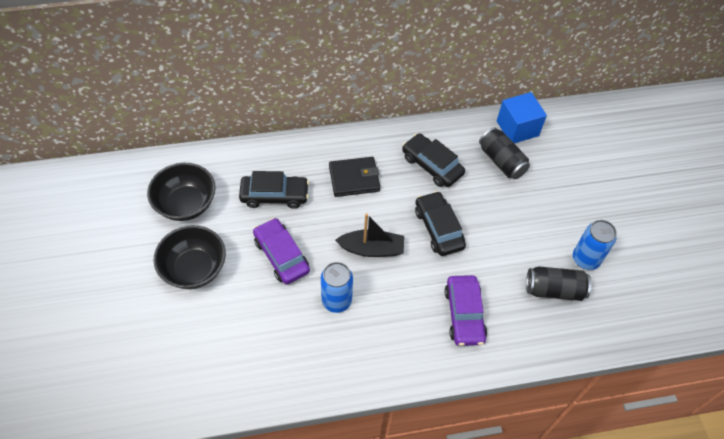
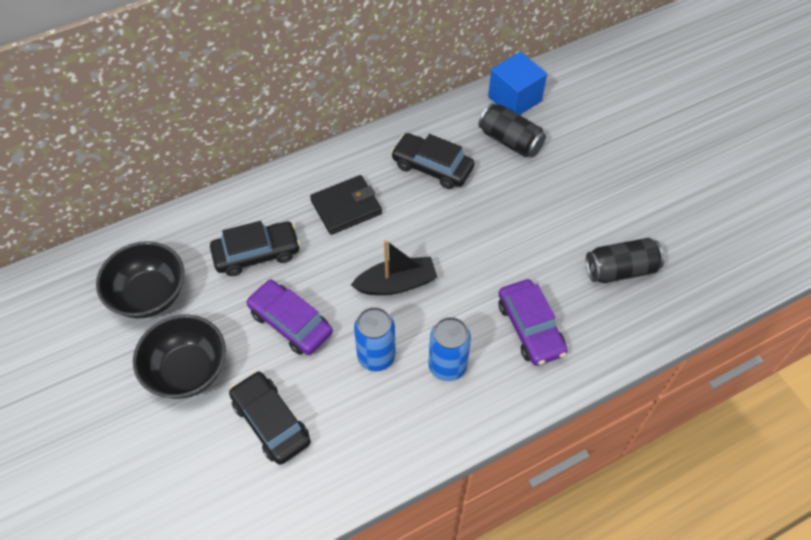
camera: 15 degrees left, 0 degrees up
(438, 228) = (466, 237): black car -> black car (271, 422)
(585, 259) = (642, 225): blue can -> blue can (447, 366)

